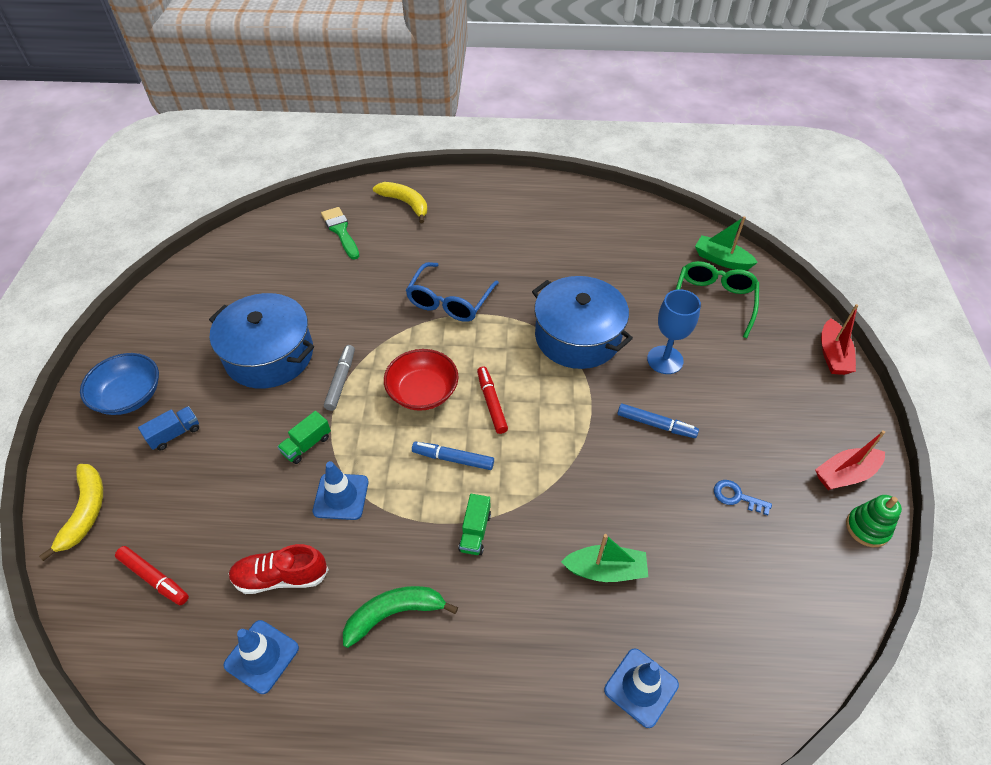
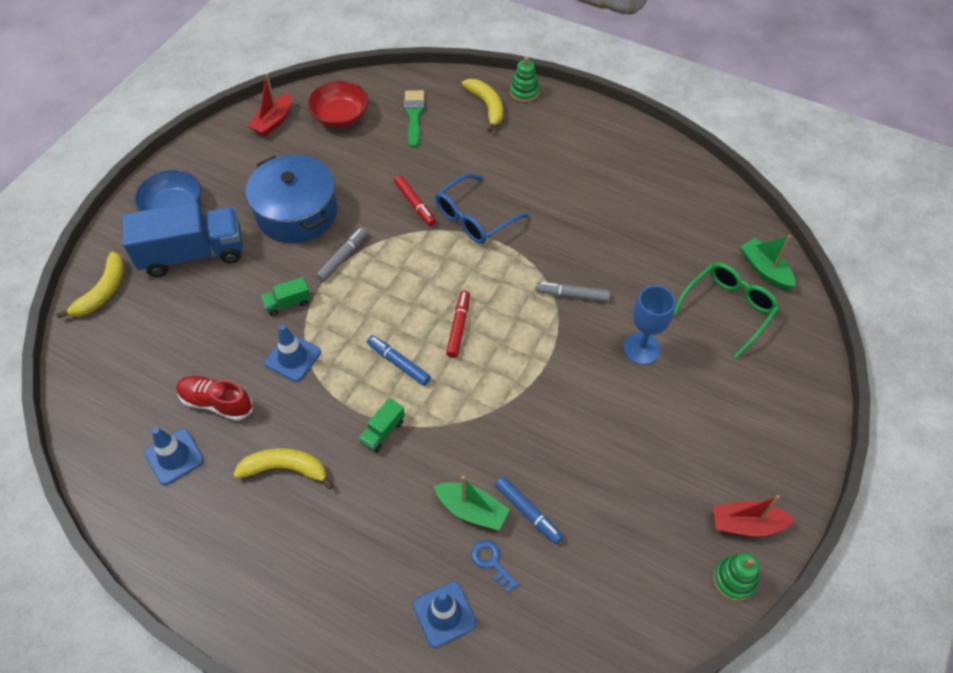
camera: 25 degrees right, 5 degrees up
(154, 578) = (127, 364): red marker -> red marker (415, 204)
(175, 434) = (193, 254): blue truck -> blue truck, size x2.37
(394, 613) = (285, 469): green banana -> yellow banana
(423, 392) = (405, 294): red bowl -> red bowl (340, 116)
(432, 182) = (524, 92): none -> green stacking toy
(577, 336) = (572, 295): blue pot -> grey marker
(656, 425) = (594, 405): blue marker -> blue marker (528, 512)
(736, 497) = (627, 499): blue key -> blue key (491, 562)
(832, 355) = (815, 408): red boat -> red boat (273, 121)

